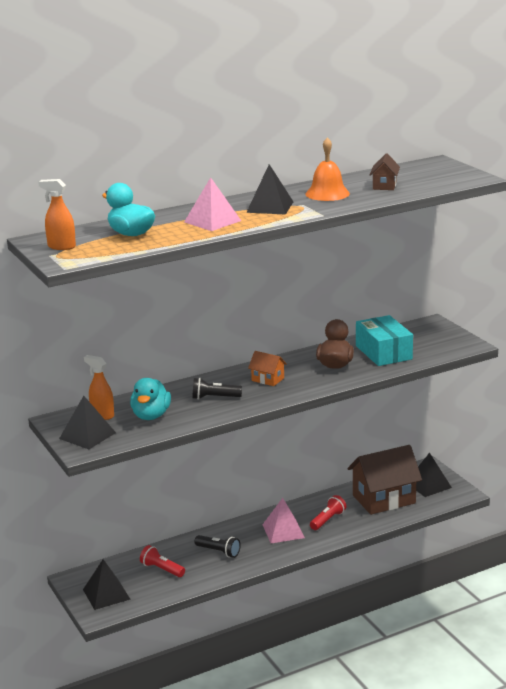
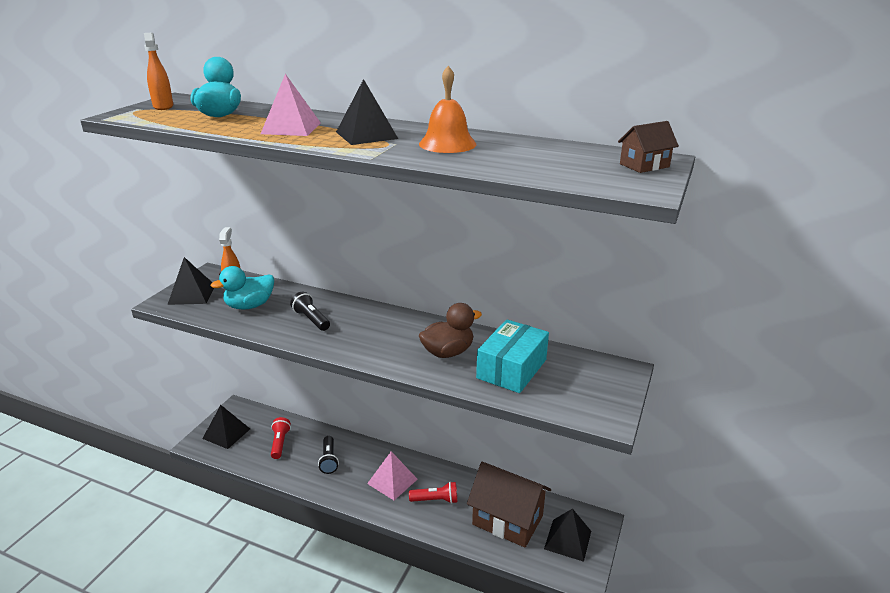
camera: 50 degrees right, 5 degrees up
(268, 379) = (375, 330): orange house -> none
(384, 186) = (520, 158): brown house -> brown house (644, 165)

